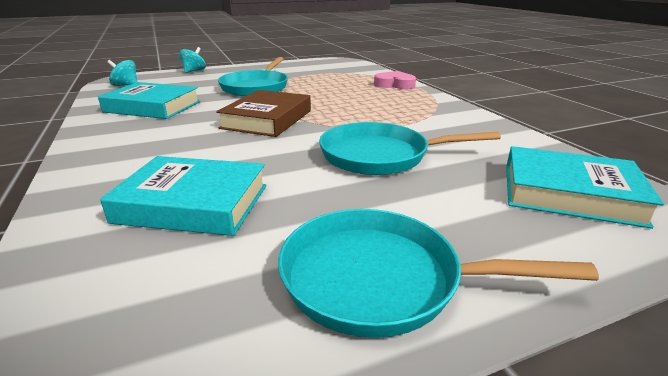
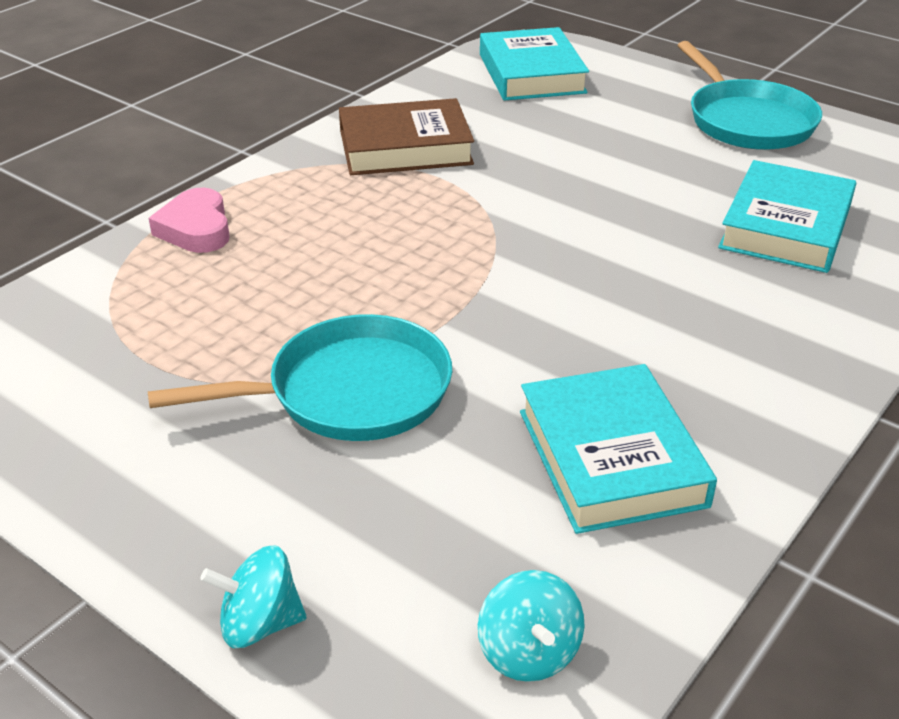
camera: 120 degrees left, 10 degrees up
(193, 203) = (785, 226): turquoise book -> turquoise book turned 45 degrees clockwise
(267, 119) = (528, 286): brown book -> brown book (405, 147)
(380, 156) = (555, 164): turquoise pan -> none

